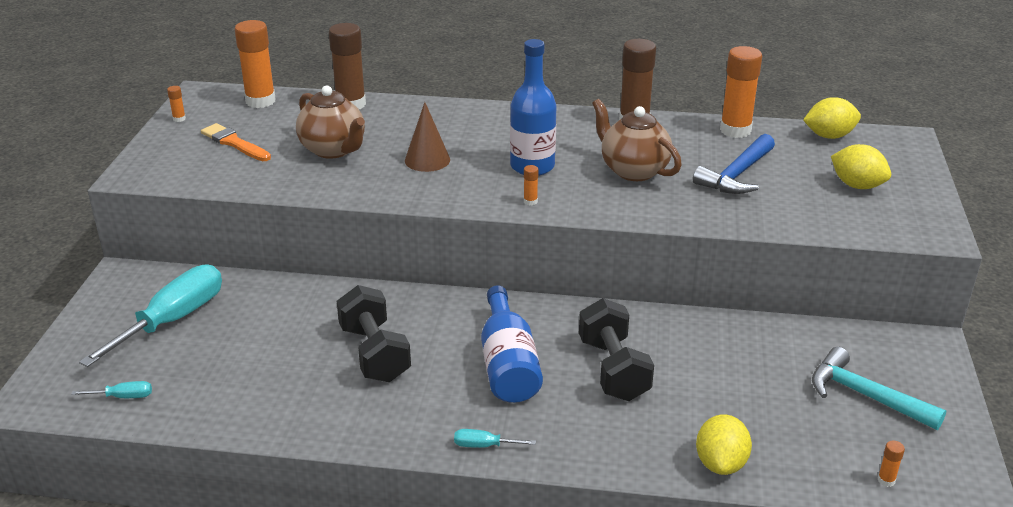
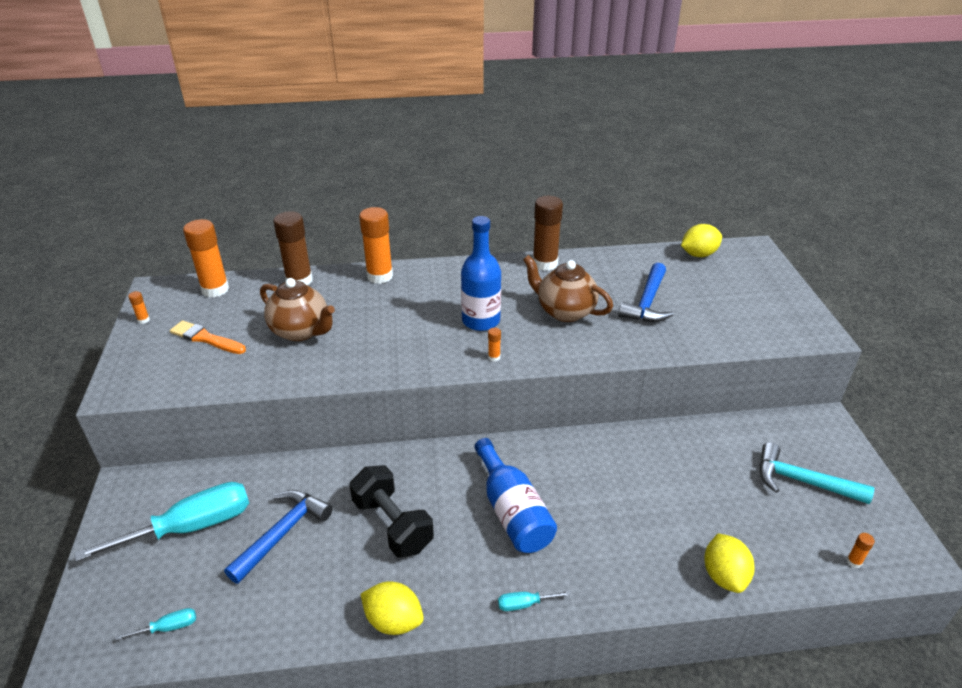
camera: 15 degrees left, 5 degrees up
(173, 320) = (191, 527): turquoise screwdriver -> turquoise screwdriver turned 45 degrees clockwise
(260, 341) = (282, 533): none -> blue hammer
(427, 160) = (388, 328): brown cone -> none
(613, 369) = (601, 498): black dumbbell -> none
(735, 130) = (626, 260): orange glue stick -> orange glue stick (379, 276)
(857, 185) = (741, 298): yellow lemon -> yellow lemon (393, 621)

